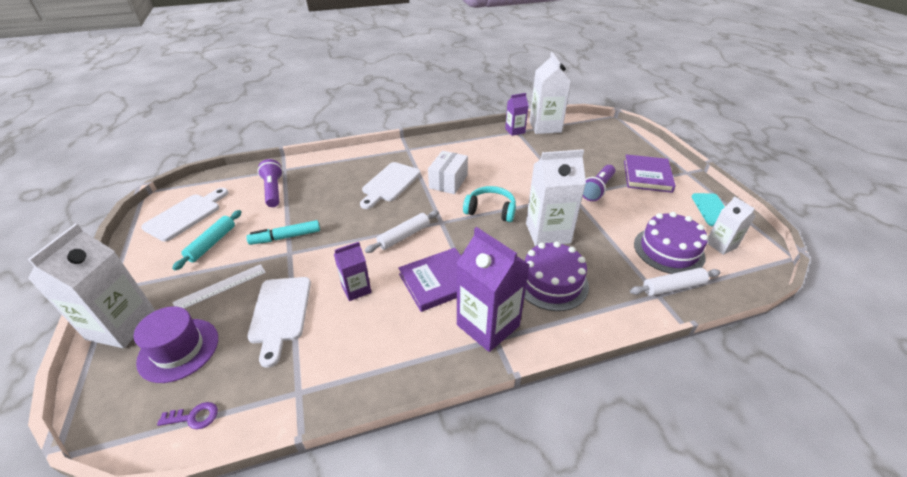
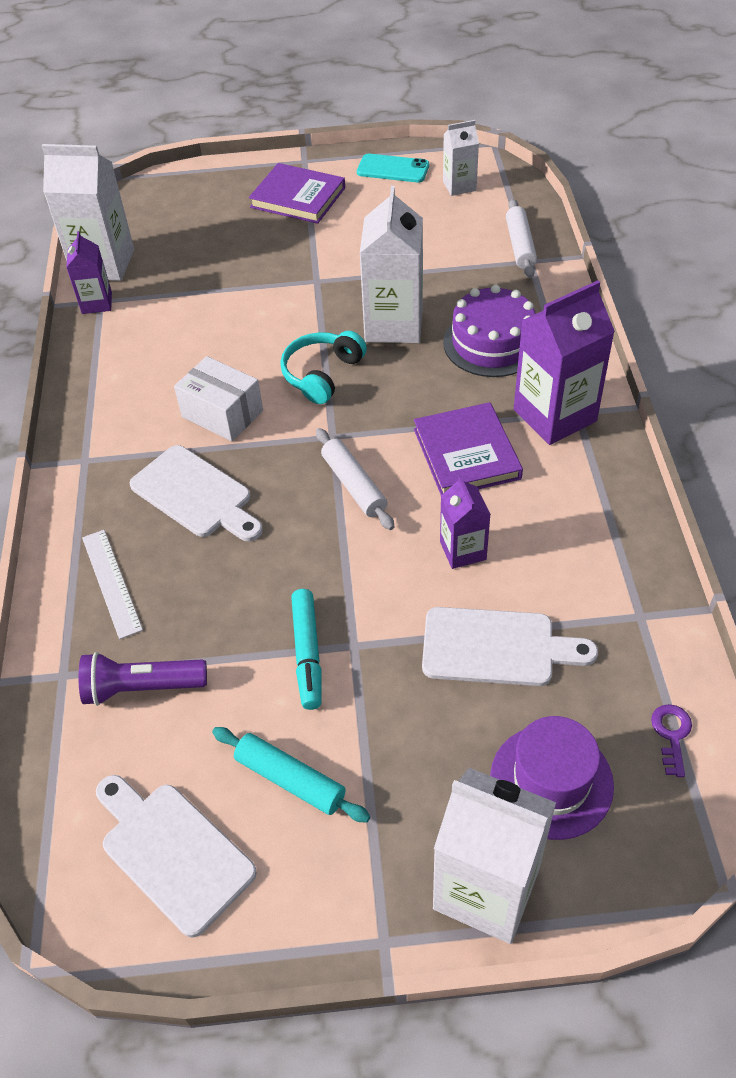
camera: 75 degrees left, 10 degrees up
(220, 287) = (419, 743): white ruler -> white ruler (112, 582)
(597, 189) = (311, 252): purple flashlight -> none
(668, 250) = (458, 229): purple cake -> none

